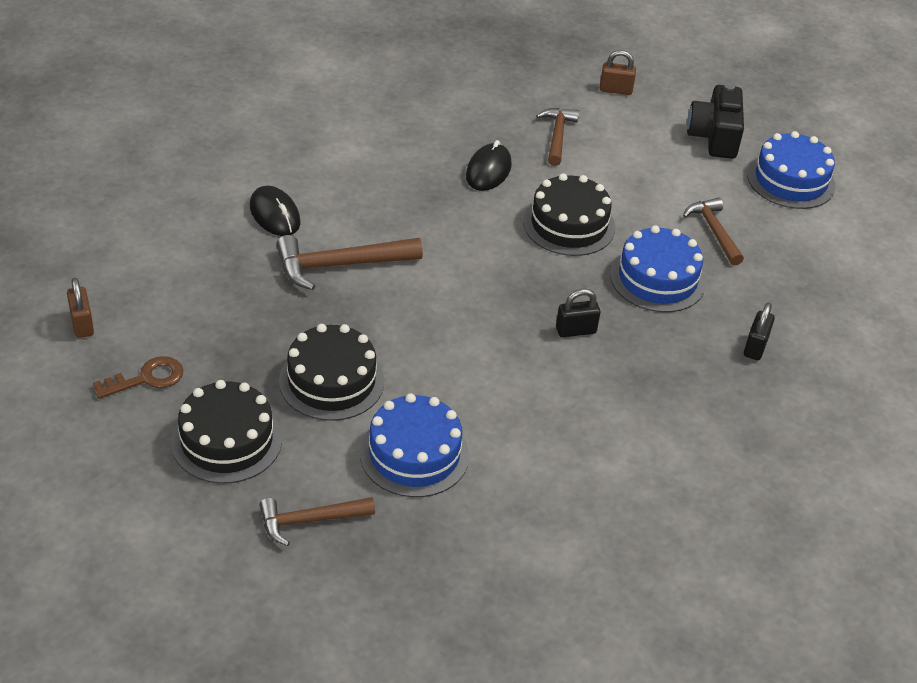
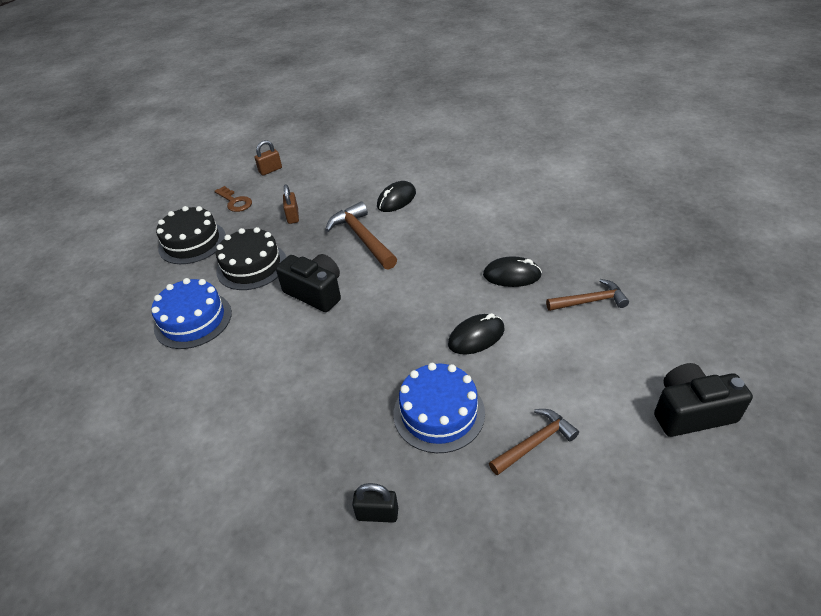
camera: 80 degrees right, 0 degrees up
(309, 521) = (131, 291): brown hammer -> none
(426, 329) = (315, 292): none -> black camera
(569, 225) = (476, 337): black cake -> black mouse
(575, 330) = (346, 372): black padlock -> none
(615, 90) = (694, 321): brown padlock -> brown padlock (293, 216)
(791, 180) = (675, 499): blue cake -> none

